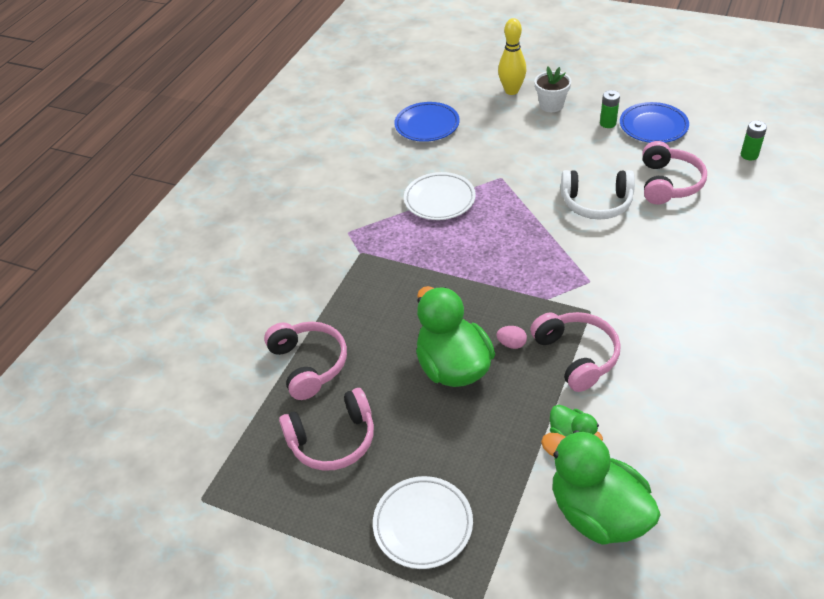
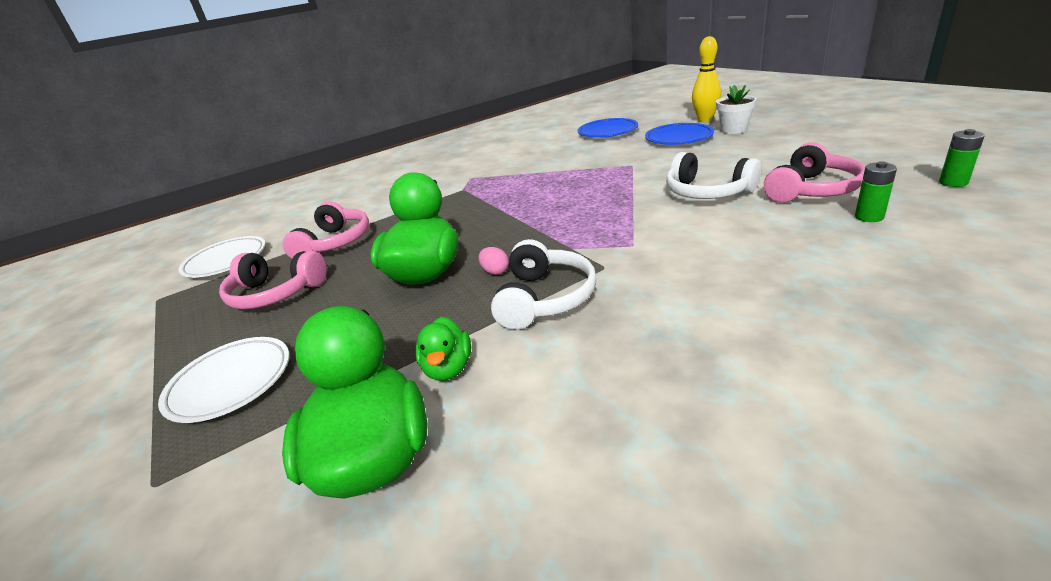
camera: 35 degrees right, 15 degrees down
(439, 200) = (562, 170): white plate -> white plate (226, 261)
(576, 356) = (544, 298): pink headphones -> white headphones
(608, 123) = (782, 144): green battery -> green battery (869, 217)
(653, 126) = (834, 150): blue plate -> blue plate (678, 138)

